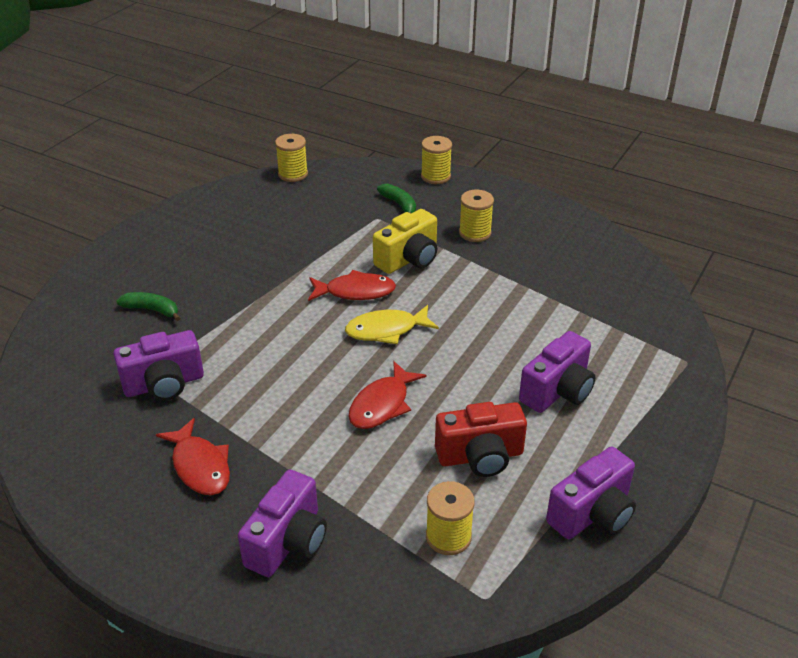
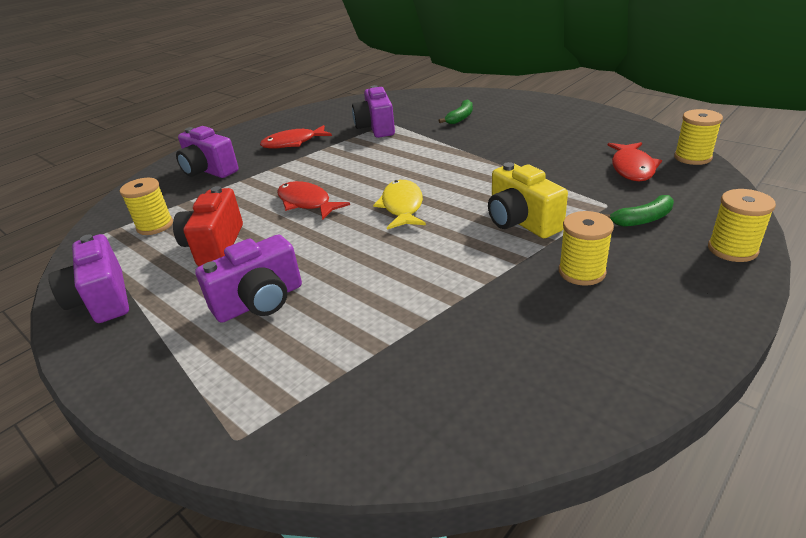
camera: 105 degrees right, 5 degrees down
(355, 292) = (466, 192): red fish -> red fish (632, 168)
(558, 391) = (260, 302): purple camera -> purple camera turned 90 degrees counterclockwise

